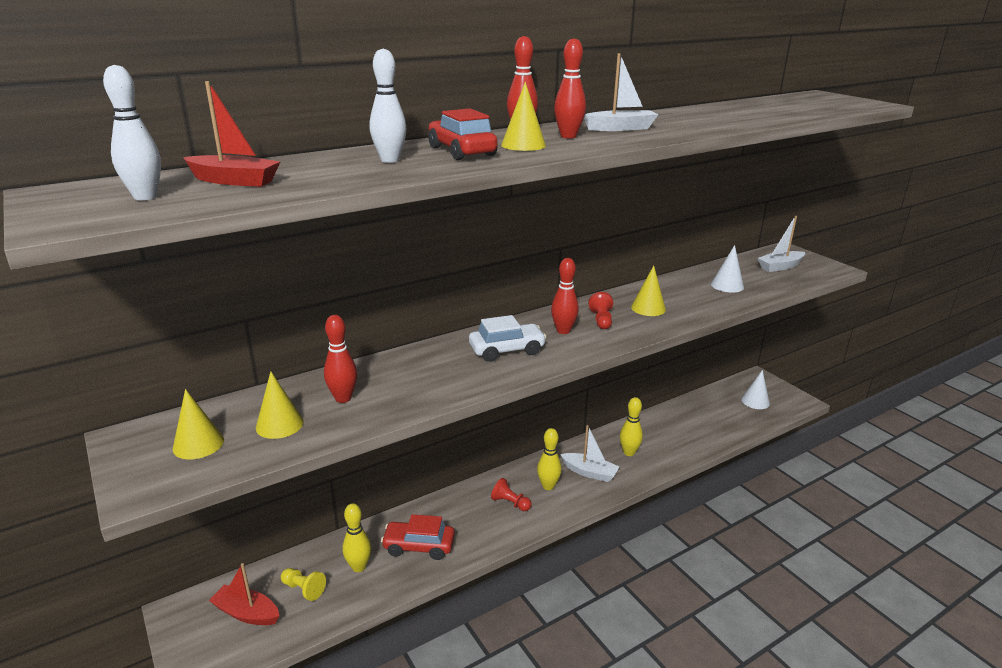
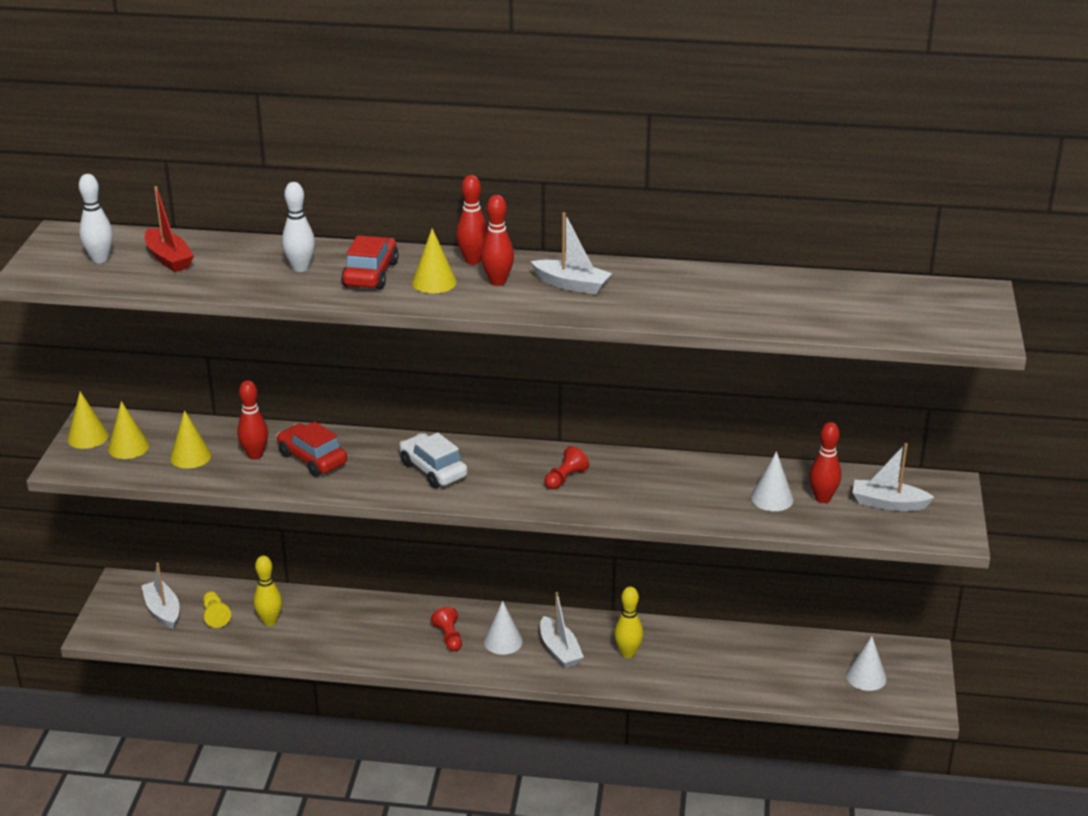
camera: 40 degrees right, 5 degrees up
(246, 613) = (163, 611): red boat -> white boat
(419, 546) = (331, 631): red car -> red car (312, 459)
(507, 350) = (433, 470): white car -> white car turned 150 degrees counterclockwise
(548, 486) = (503, 641): yellow bowling pin -> white cone
(563, 331) = (512, 473): red bowling pin -> red bowling pin (822, 498)
(648, 308) = (635, 486): yellow cone -> yellow cone (88, 437)

